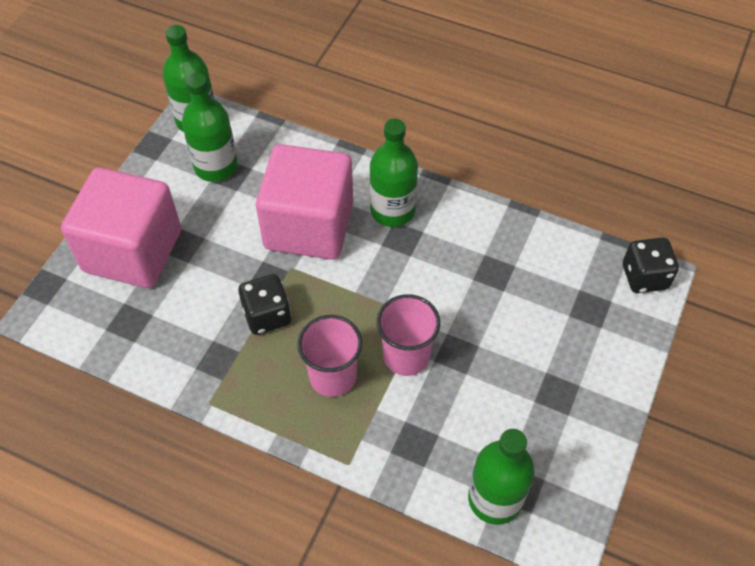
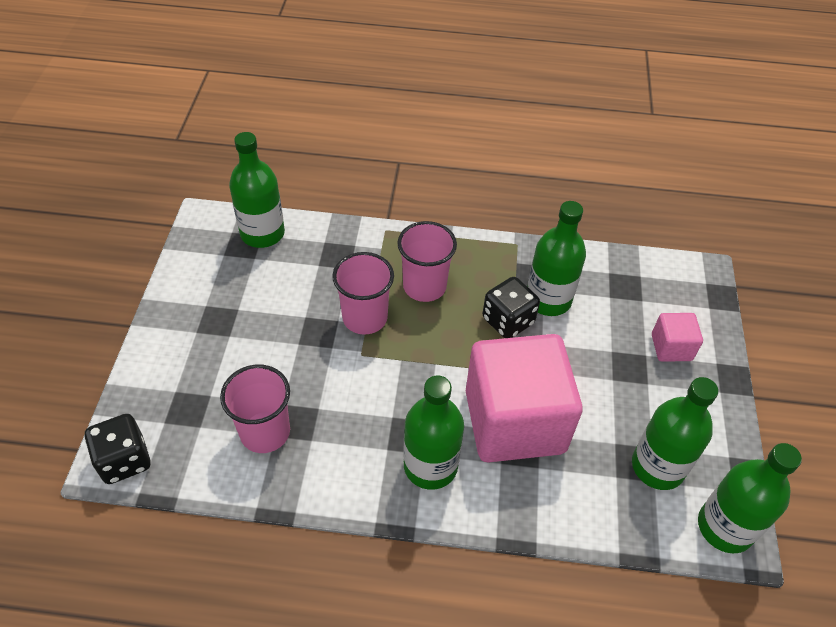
camera: 160 degrees right, 5 degrees down
(133, 251) = (671, 347): pink cube -> pink cube, size x0.44
(215, 327) = (548, 299): none -> green bottle
(523, 270) = (265, 432): none -> pink cup

